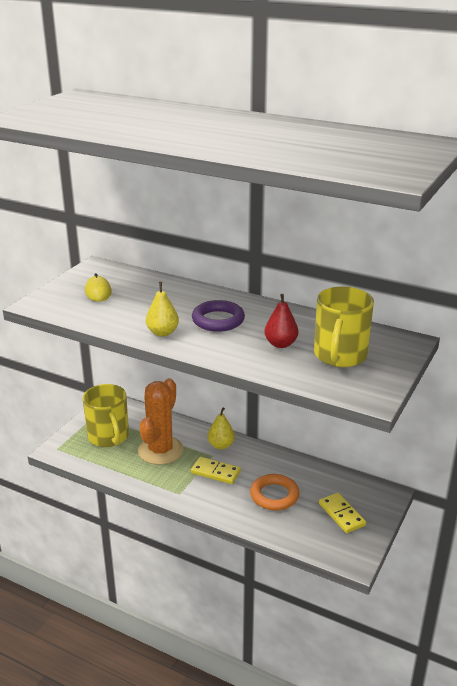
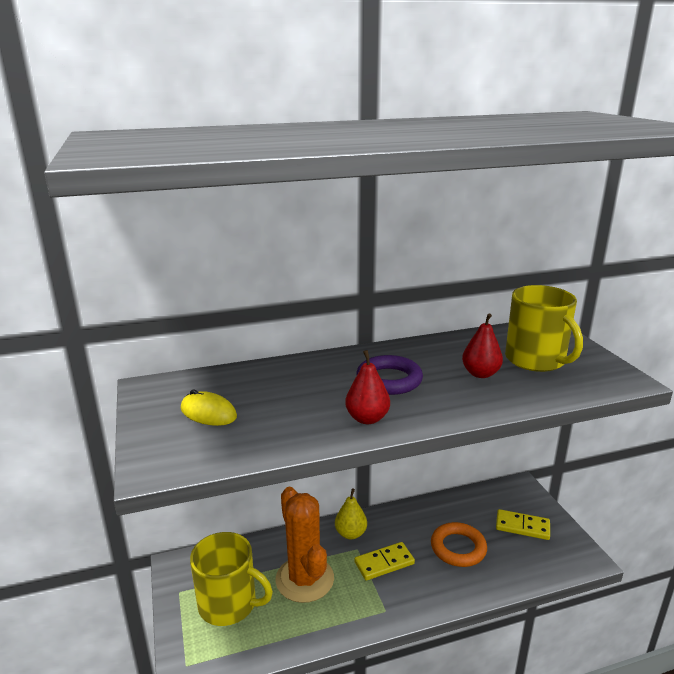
camera: 45 degrees left, 5 degrees down
(162, 332) = (367, 418): yellow pear -> red pear

